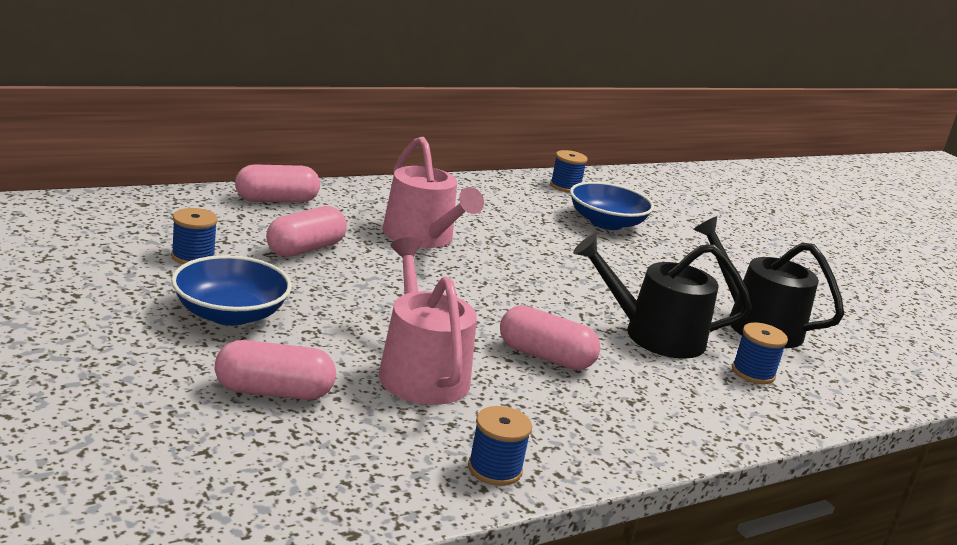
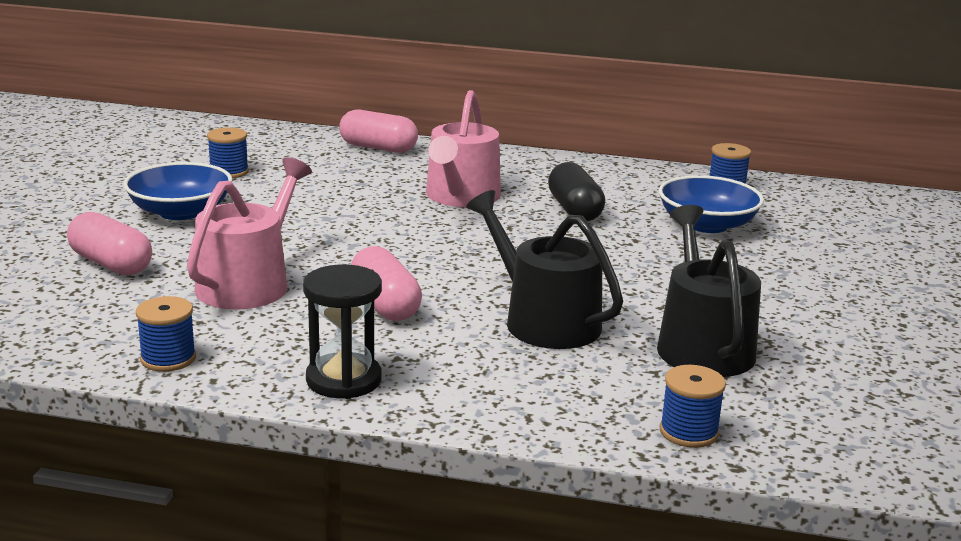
camera: 45 degrees right, 0 degrees up
(305, 249) = (331, 184): pink capsule -> none
(514, 230) = (574, 210): none -> black capsule
(635, 435) = (343, 380): none -> black hourglass
(753, 373) = (594, 379): blue spool -> blue spool (688, 432)

